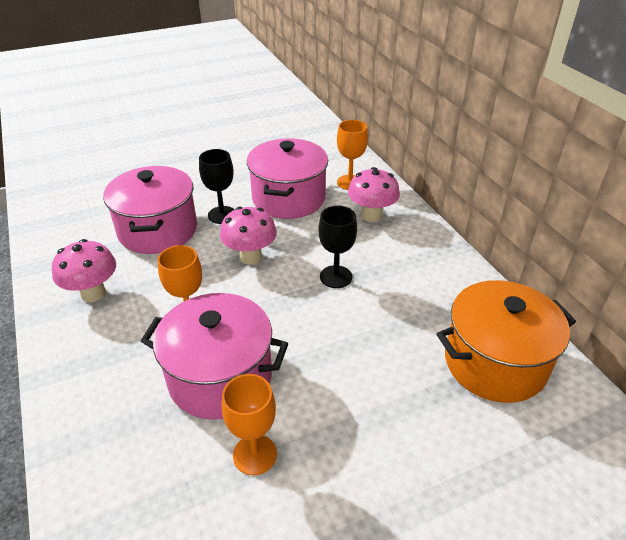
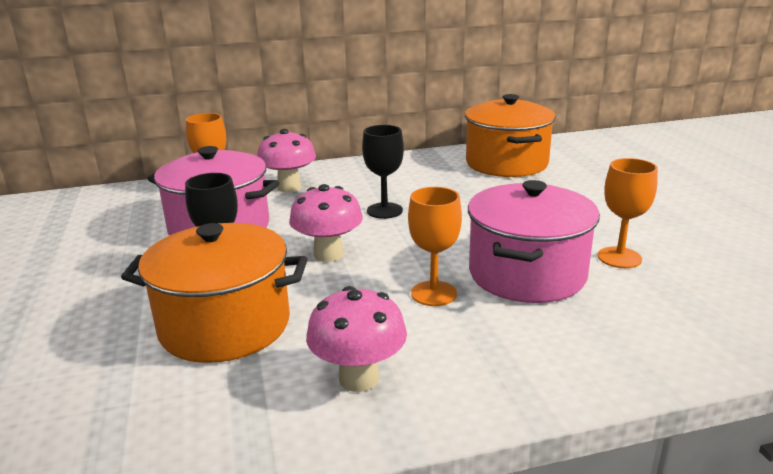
camera: 80 degrees left, 15 degrees down
(158, 230) = (225, 325): pink pot -> orange pot

